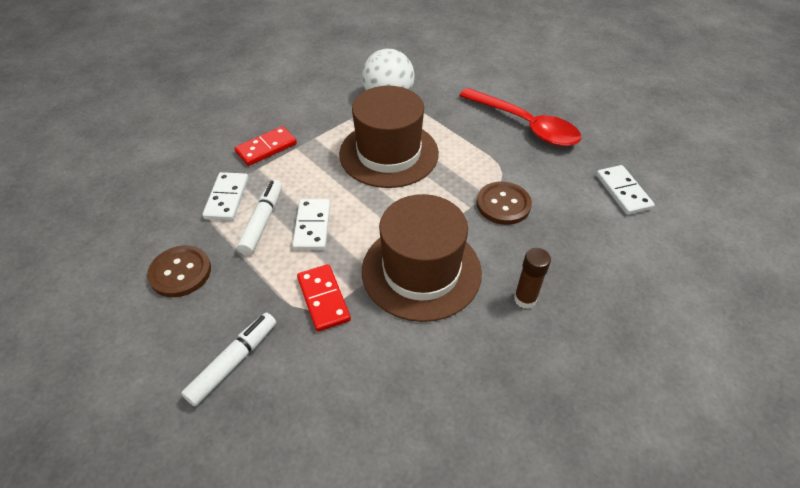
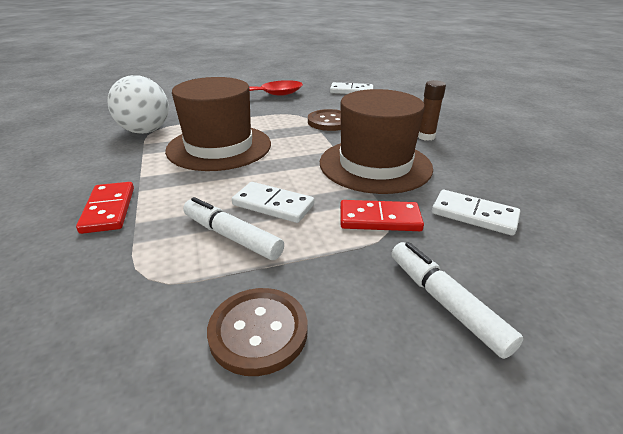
camera: 65 degrees left, 15 degrees down
(227, 198) = (158, 258): white domino -> white domino (474, 215)

